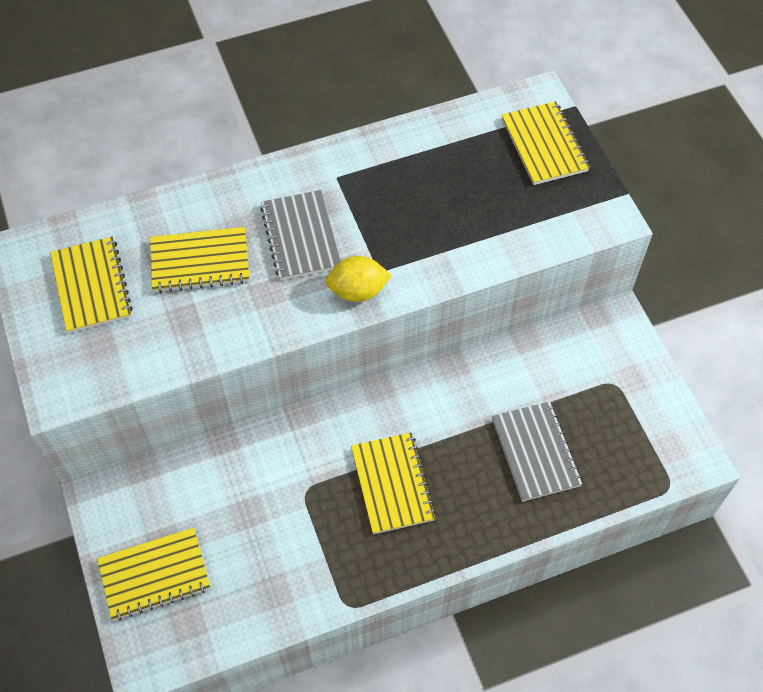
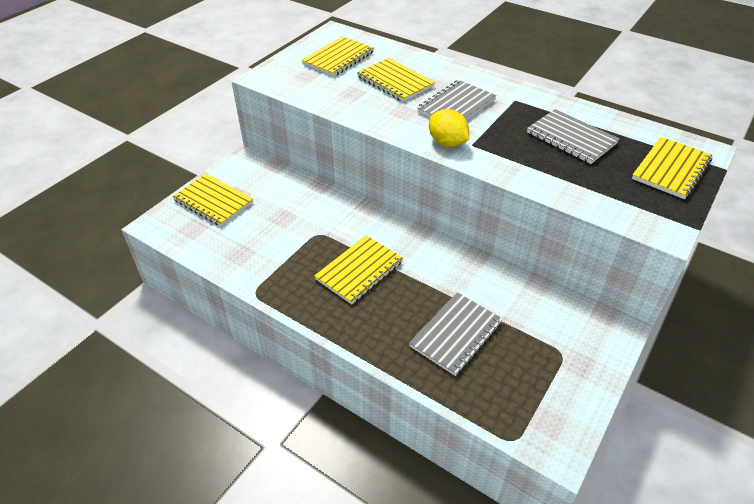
camera: 55 degrees right, 15 degrees down
(439, 182) = (571, 138): none -> grey notebook

